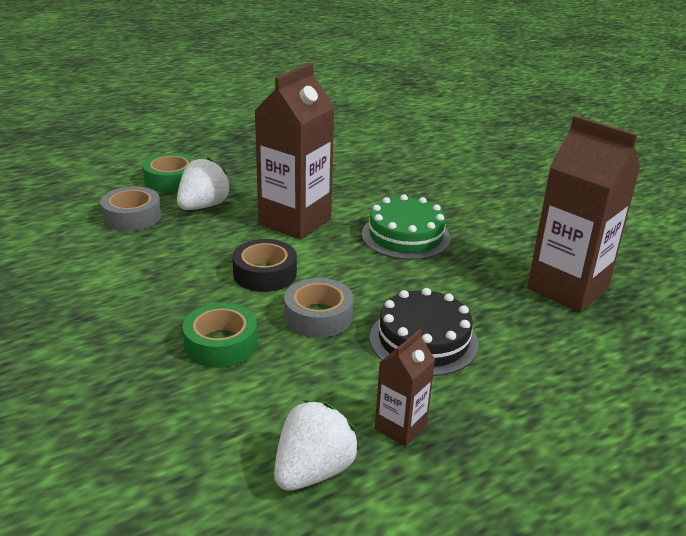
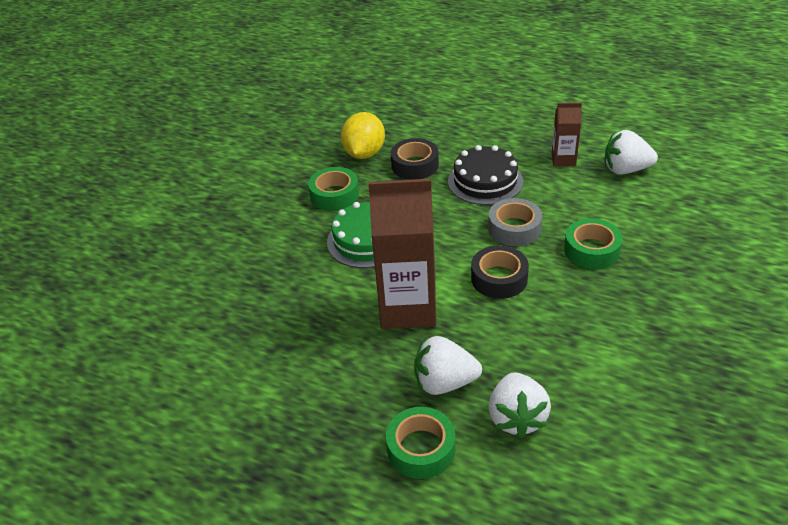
camera: 120 degrees left, 10 degrees up
(132, 217) = (516, 418): grey tape -> white strawberry
(499, 245) = (334, 195): none -> green tape
(508, 309) = (415, 165): none -> black tape
(567, 288) = (364, 153): brown carton -> yellow lemon

